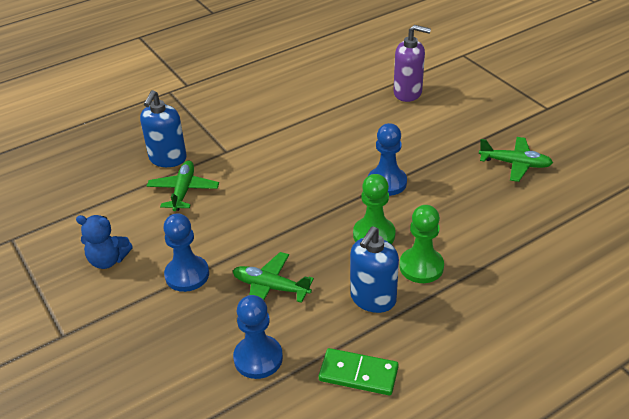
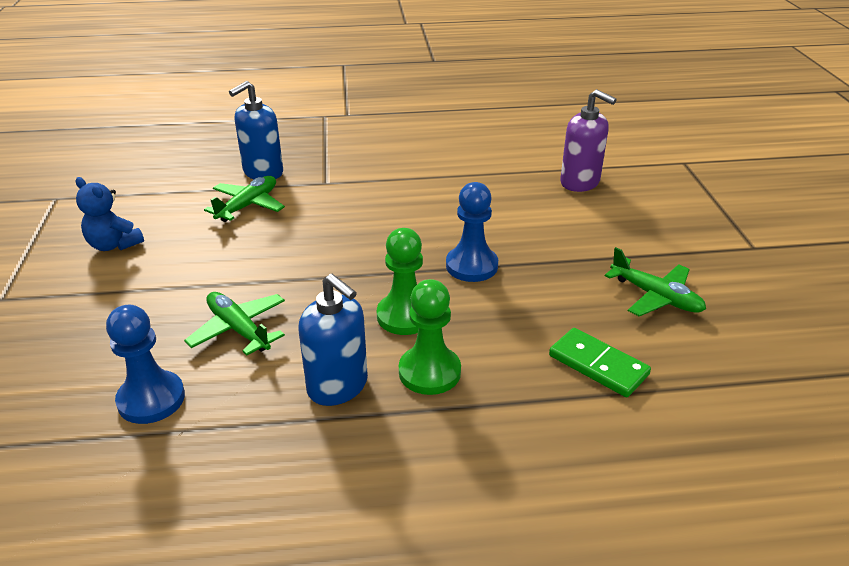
camera: 25 degrees right, 5 degrees down
(187, 275) = (170, 285): blue pawn -> none
(358, 374) = (240, 466): green domino -> green domino (598, 365)
(373, 299) = (338, 386): blue soap dispenser -> blue soap dispenser turned 105 degrees counterclockwise

